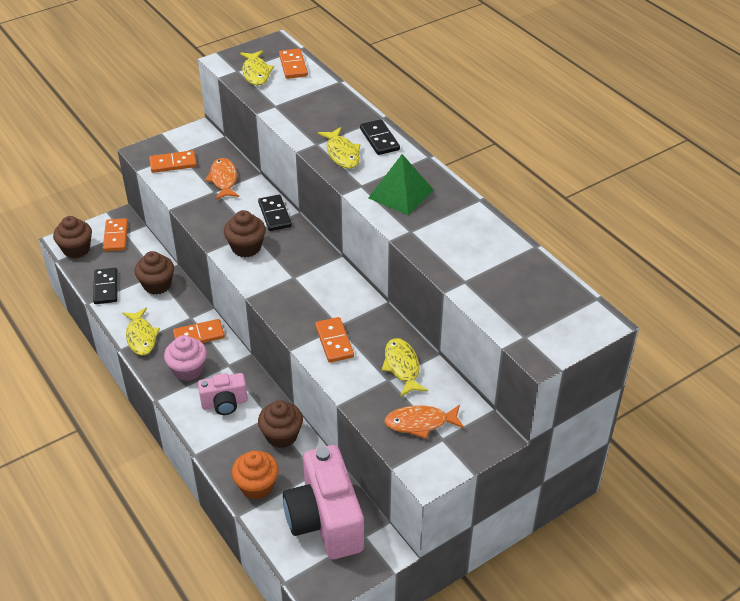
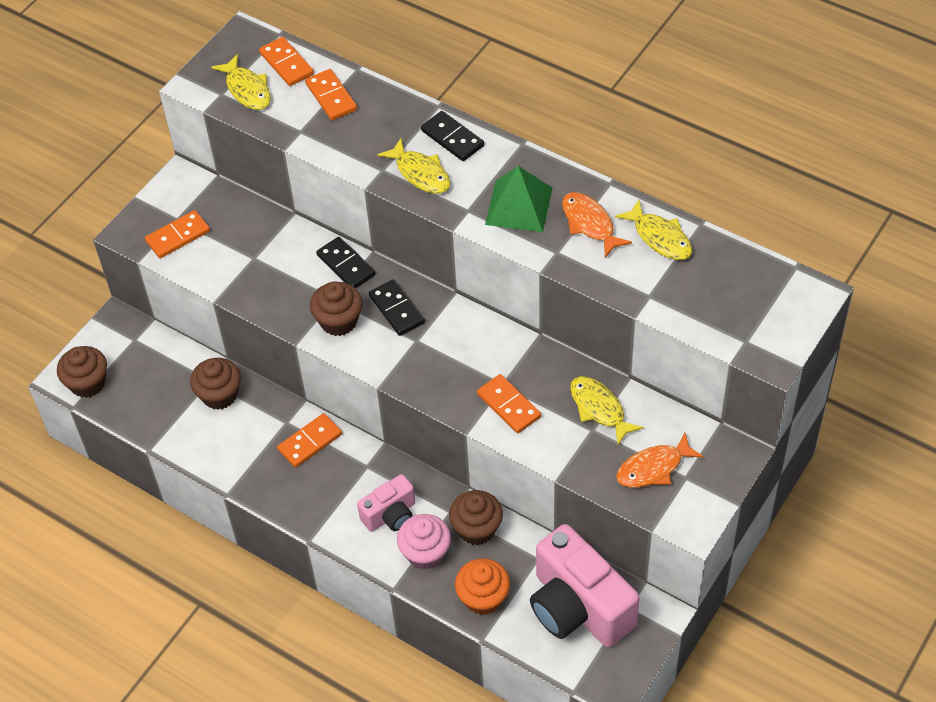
camera: 20 degrees left, 10 degrees up
(106, 287) = (158, 421): black domino -> black domino (397, 309)
(116, 236) = (126, 348): orange domino -> orange domino (331, 97)
(141, 337) = (242, 469): yellow fish -> yellow fish (660, 237)
(188, 370) = (323, 490): pink cupcake -> pink cupcake (425, 553)
(223, 180) = (255, 238): orange fish -> orange fish (589, 224)

